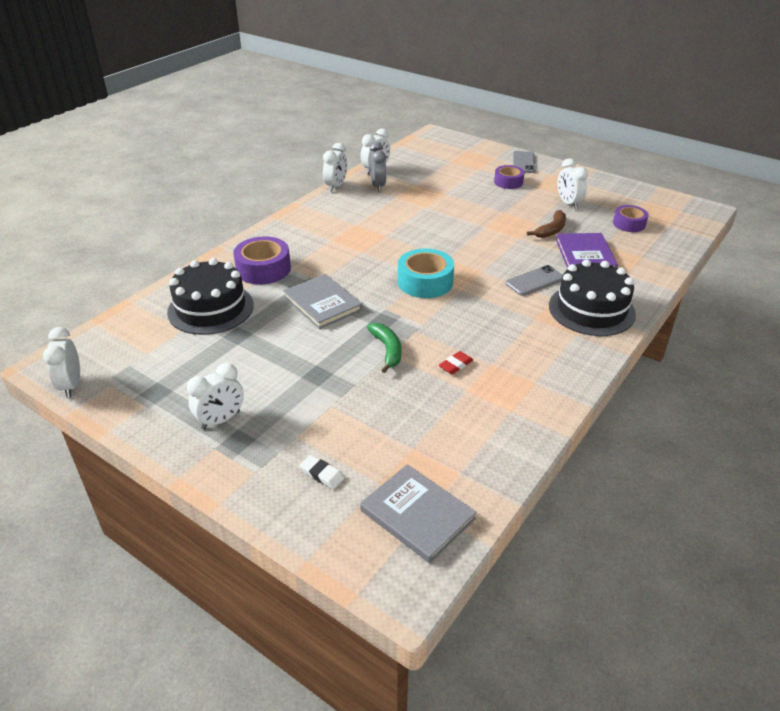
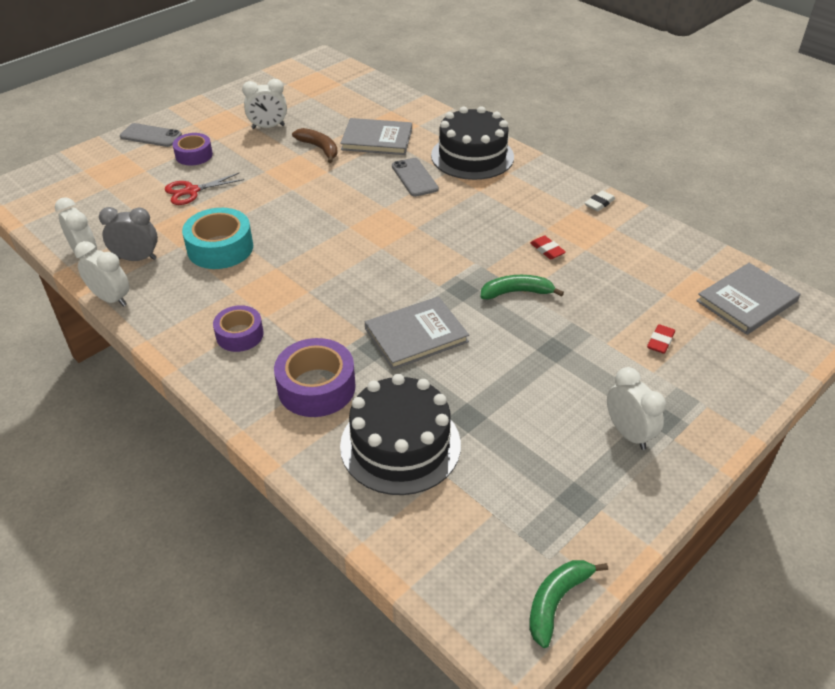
camera: 80 degrees left, 5 degrees up
(71, 385) = (556, 601): white clock -> green banana
(322, 474) = (705, 356): white eraser -> white eraser (599, 203)
(338, 442) = (660, 341): none -> red eraser
(425, 282) = (394, 249): turquoise tape -> turquoise tape (220, 248)
(462, 189) = (191, 191): none -> red scissors
(585, 255) = (377, 139): purple book -> grey book
(629, 224) = (328, 103): purple tape -> purple tape (239, 335)

